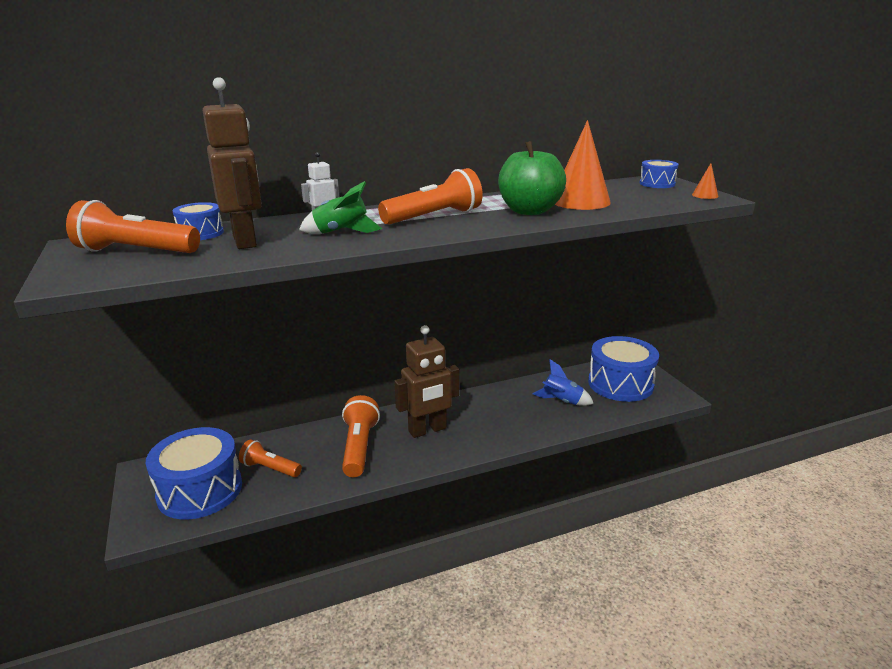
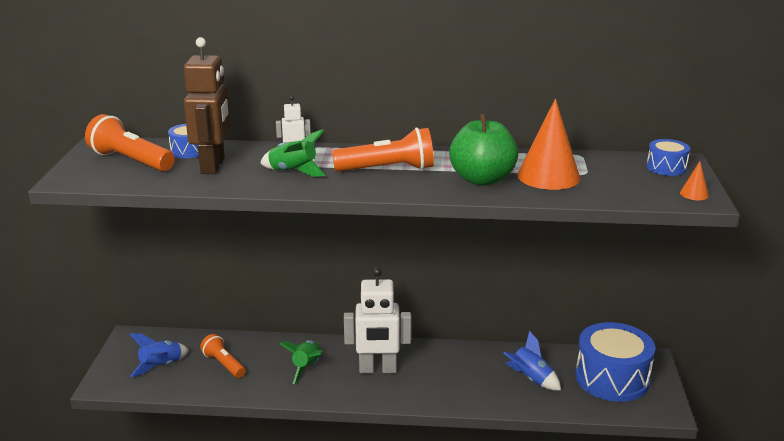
camera: 25 degrees right, 0 degrees up
(200, 490) = (161, 366): blue drum -> blue rocket
(359, 447) = (307, 367): orange flashlight -> green rocket
(427, 430) = (377, 369): brown robot -> white robot

